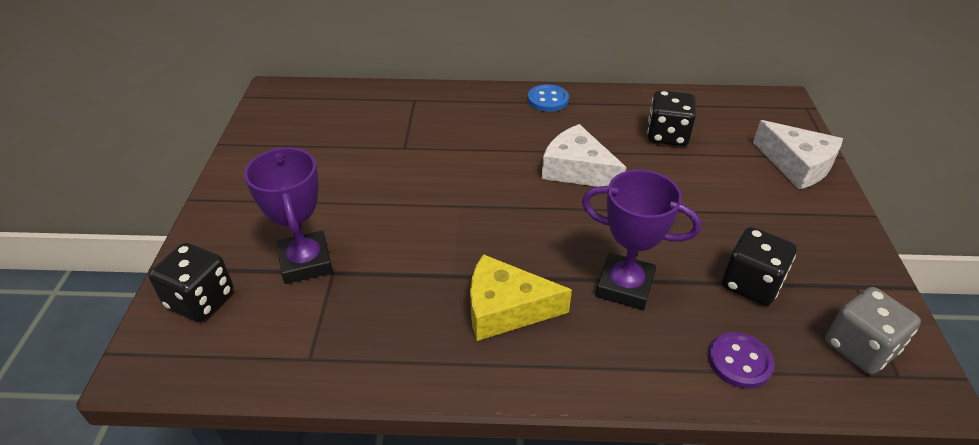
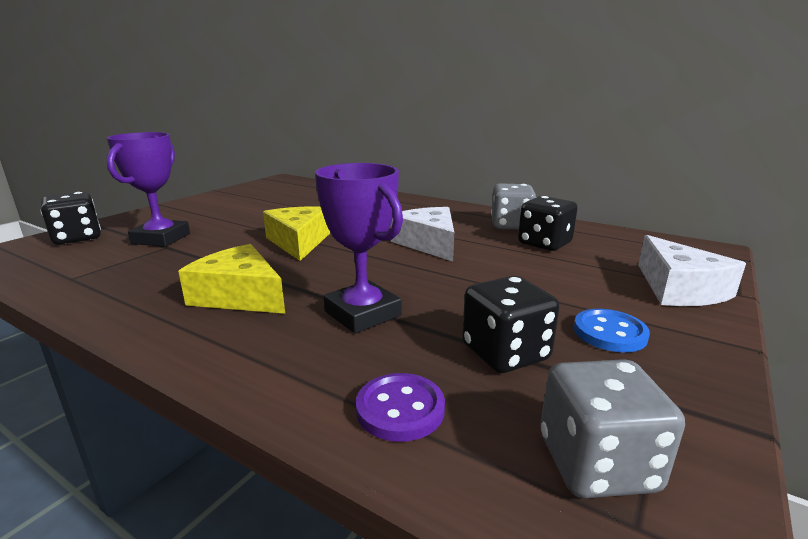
camera: 30 degrees right, 20 degrees down
(459, 212) = (299, 242): none -> yellow cheese
(548, 100) = (459, 210): blue button -> blue button (609, 333)
(617, 114) = (510, 225): none -> grey dice

